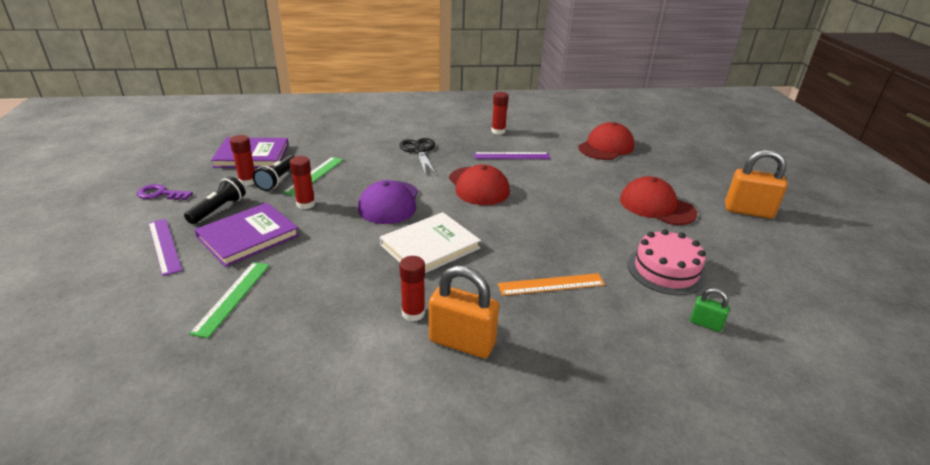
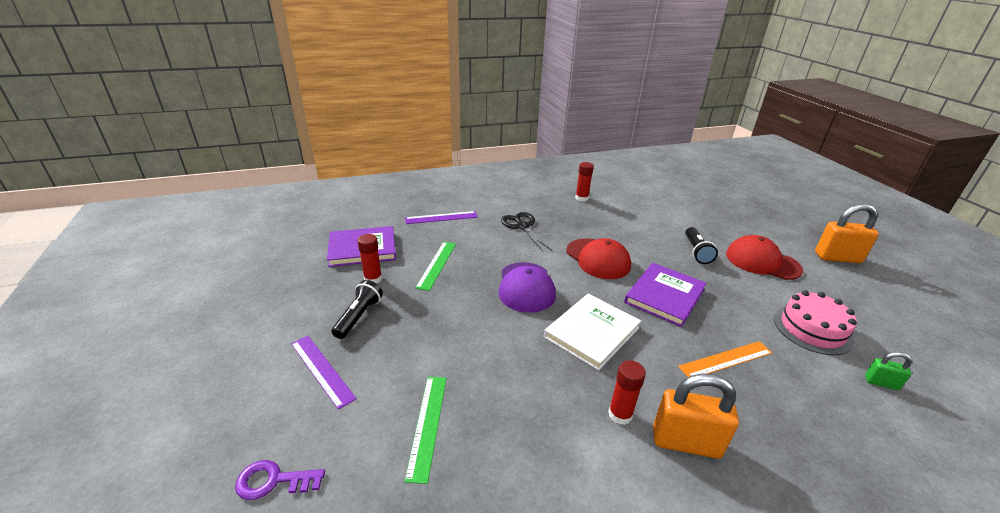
camera: 10 degrees left, 0 degrees up
(160, 194) = (287, 305): purple key -> purple key (274, 481)
(248, 236) = (406, 345): purple book -> purple book (664, 296)
(278, 180) = (403, 274): black flashlight -> black flashlight (696, 252)
(306, 204) = (445, 299): red glue stick -> none
(512, 156) = (608, 223): purple ruler -> purple ruler (441, 218)
(606, 147) = (683, 205): red cap -> none

